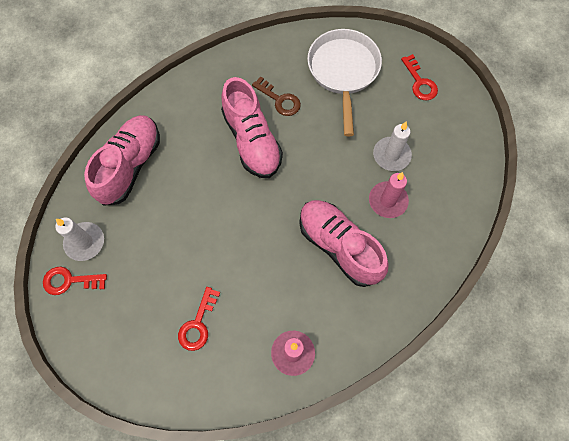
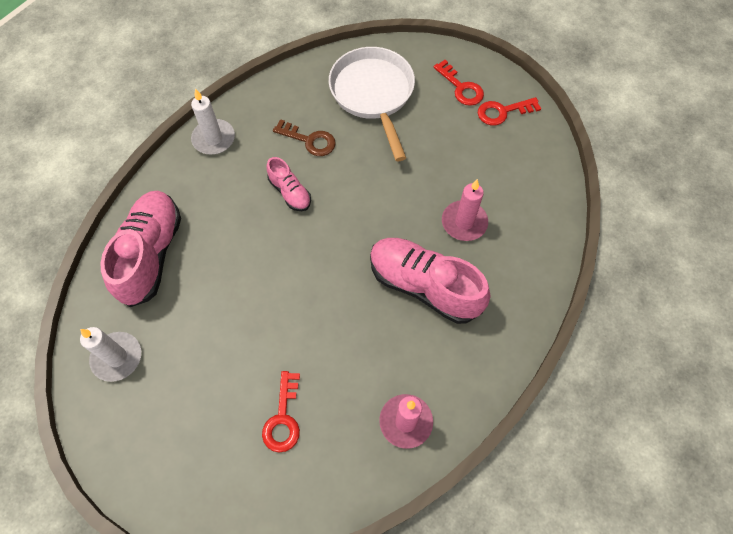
camera: 15 degrees left, 5 degrees down
(69, 281) = (109, 409): red key -> red key (502, 112)
(252, 140) = (290, 192): pink shoe -> pink shoe, size x0.51
(391, 155) = (453, 172): white candle -> white candle (214, 139)

